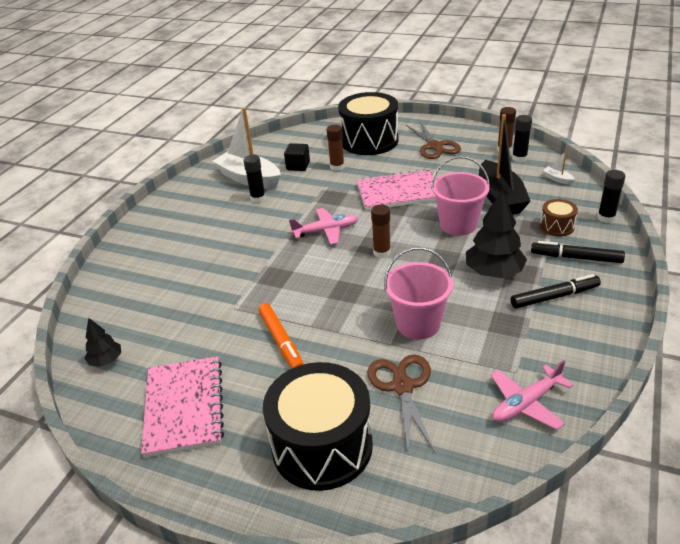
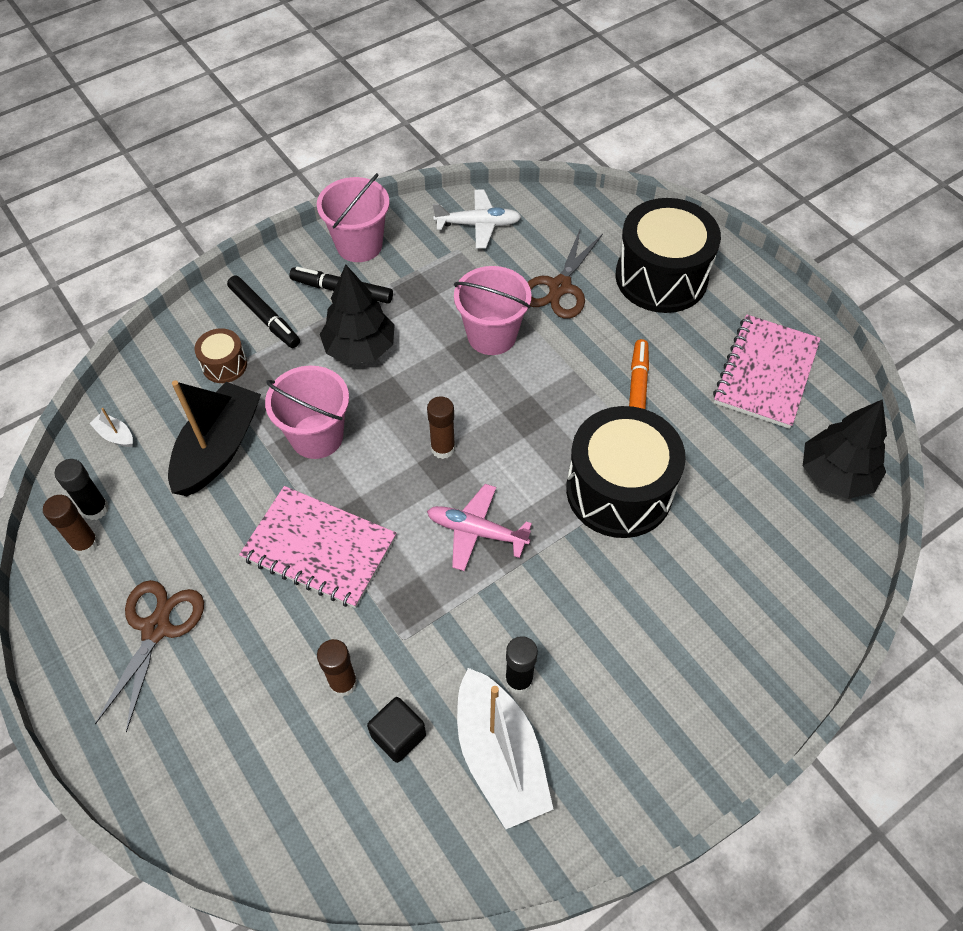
camera: 150 degrees left, 20 degrees up
(106, 360) = (835, 475): black tree -> black tree, size x1.82
(369, 141) = (226, 730): black drum -> black drum (619, 490)
(526, 403) = (478, 224): pink plane -> white plane
(557, 179) = (115, 435): white boat -> white boat turned 135 degrees clockwise
(590, 332) = (359, 245): none -> pink bucket
(606, 218) = (163, 344): black glue stick -> none

